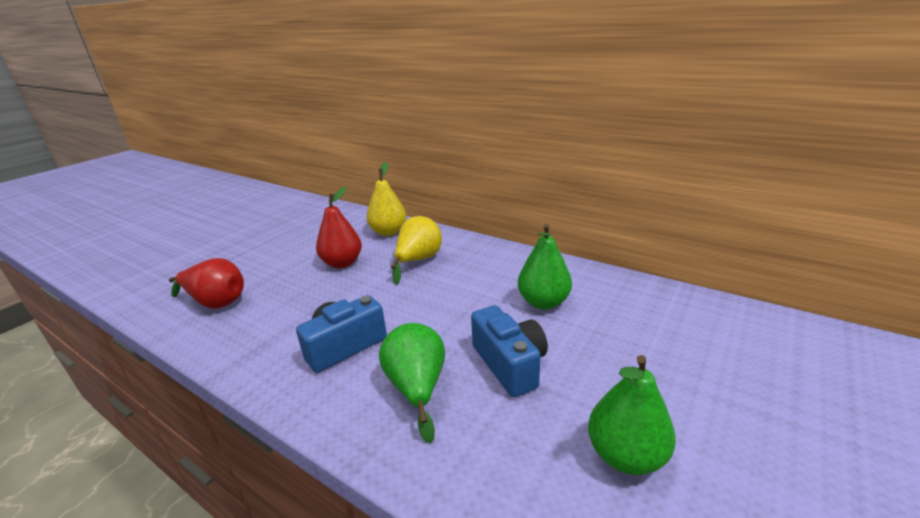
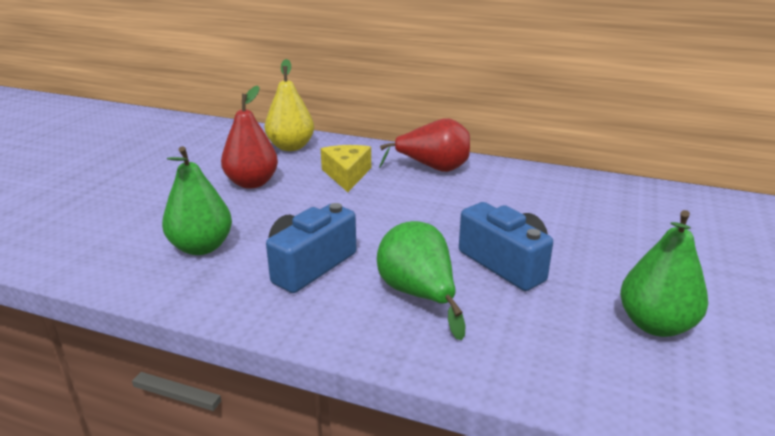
camera: 15 degrees left, 0 degrees up
(216, 302) = (107, 236): red pear -> red pear (433, 168)
(418, 261) = (346, 175): yellow pear -> yellow cheese
(543, 302) = (512, 205): green pear -> green pear (201, 247)

